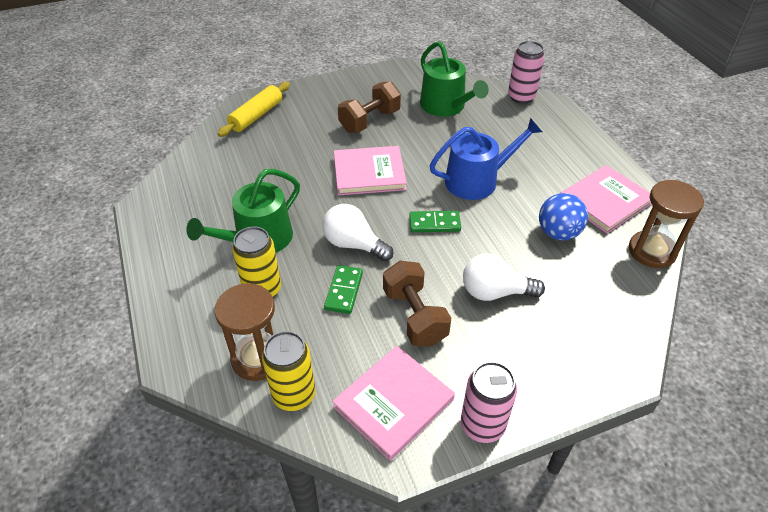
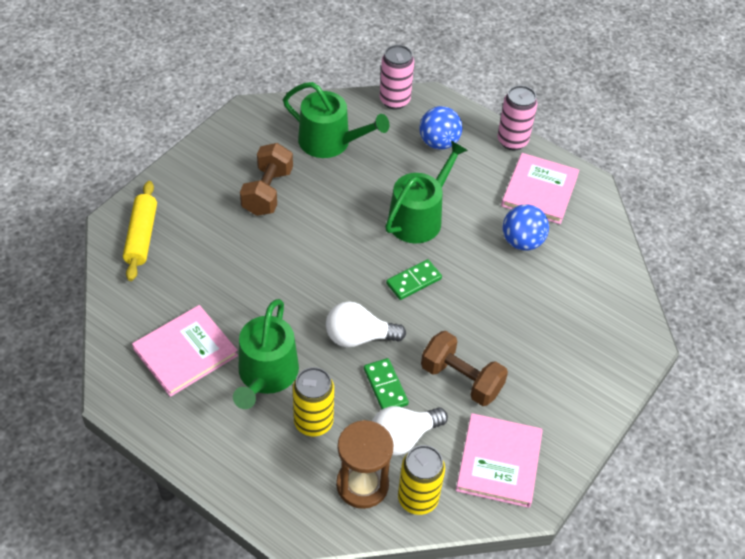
camera: 35 degrees left, 5 degrees up
(369, 173) = (314, 254): pink book -> pink book (185, 352)
(477, 180) = (419, 217): blue watering can -> green watering can
(482, 425) = (574, 443): pink can -> pink can (512, 141)
(494, 292) = (509, 324): white light bulb -> white light bulb (402, 437)
(536, 136) = (438, 143): none -> blue ball
(652, 251) = (603, 225): brown hourglass -> none

